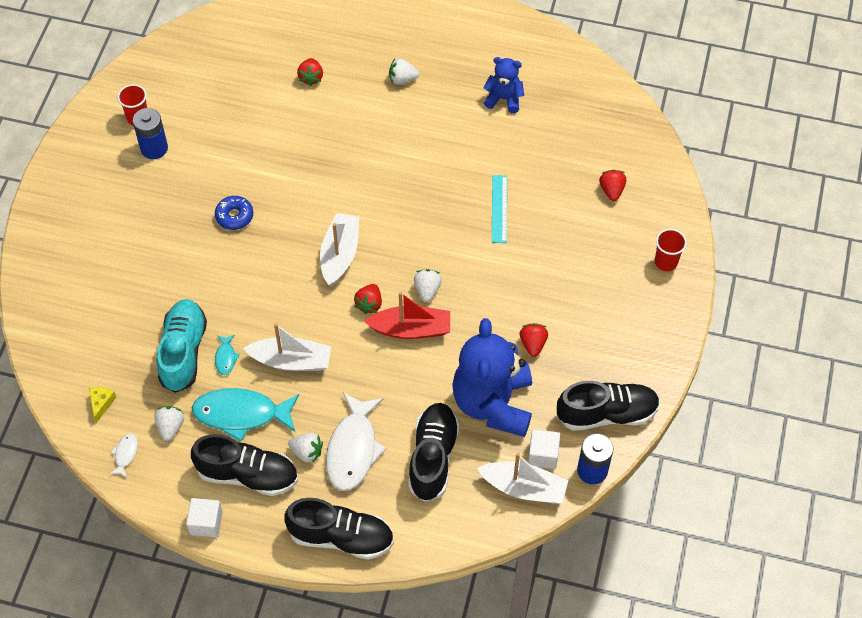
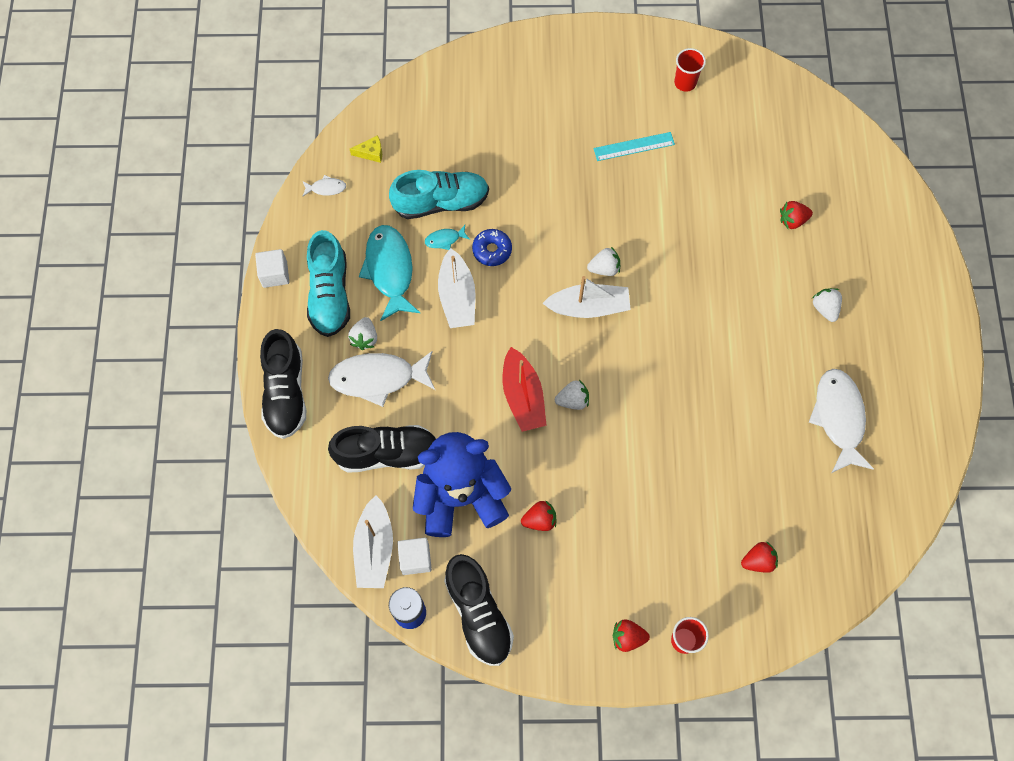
camera: 75 degrees right, 10 degrees up
(154, 148) = (655, 107): blue battery -> none
(170, 427) = (362, 216): white strawberry -> white strawberry (604, 268)
(234, 216) = (601, 200): blue donut -> blue donut (492, 250)
(247, 474) = (330, 294): black shoe -> turquoise shoe
(369, 304) = (540, 350): red strawberry -> red strawberry (627, 637)
(499, 209) = (694, 447): turquoise ruler -> turquoise ruler (634, 146)
(504, 99) = (839, 418): blue teddy bear -> white fish

